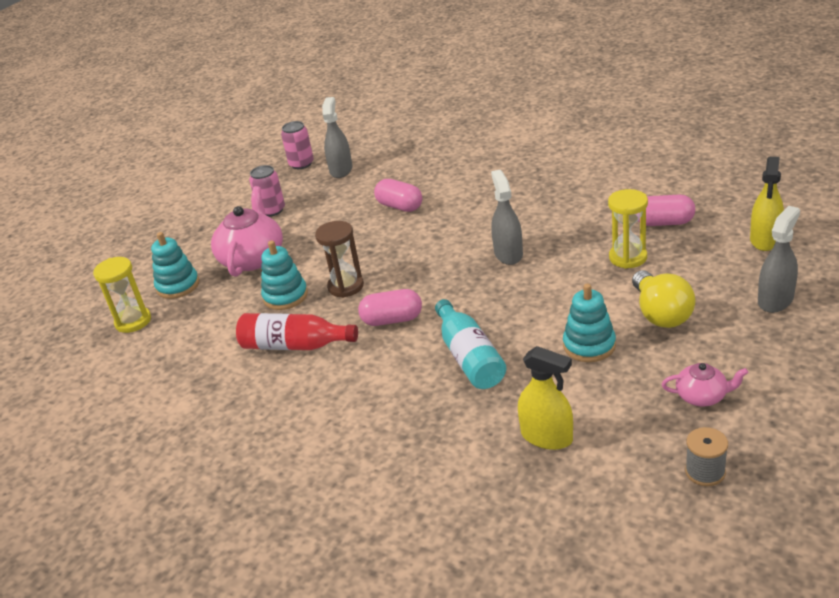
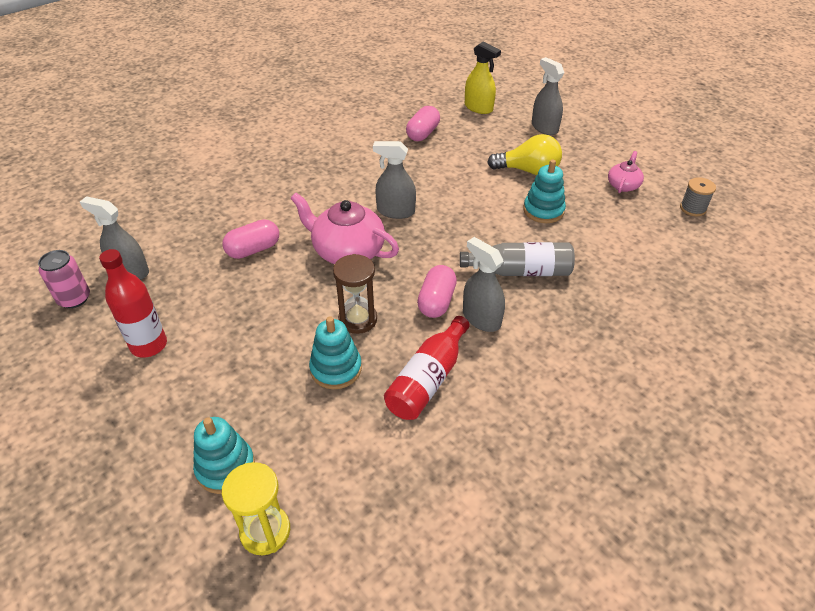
camera: 75 degrees left, 10 degrees up
(252, 258) = (234, 382): pink teapot -> pink teapot (347, 251)
(272, 210) = (149, 345): pink can -> red bottle
(384, 352) = (481, 318): none -> grey spray bottle
(469, 357) = (520, 271): turquoise bottle -> grey bottle
(546, 437) = (633, 260): yellow spray bottle -> none
(628, 257) = (452, 161): yellow hourglass -> none

